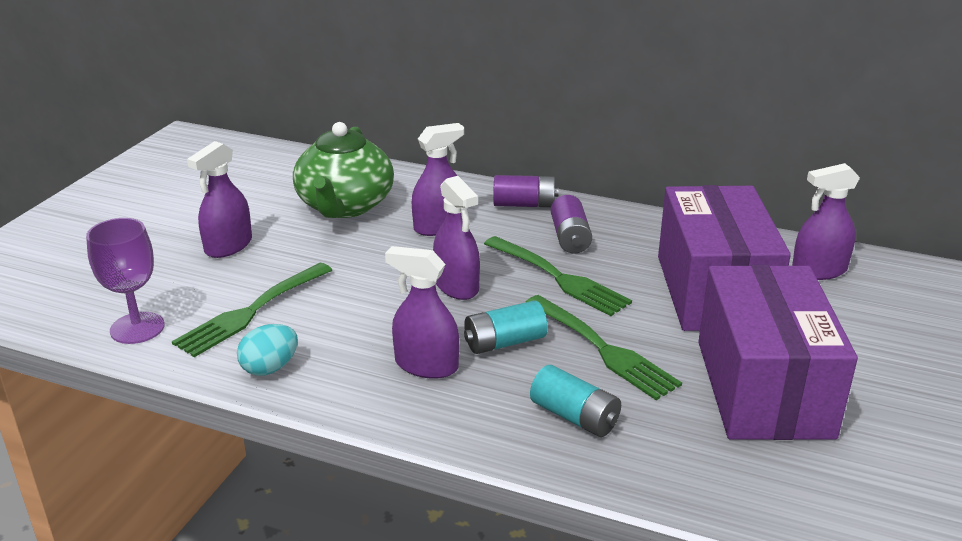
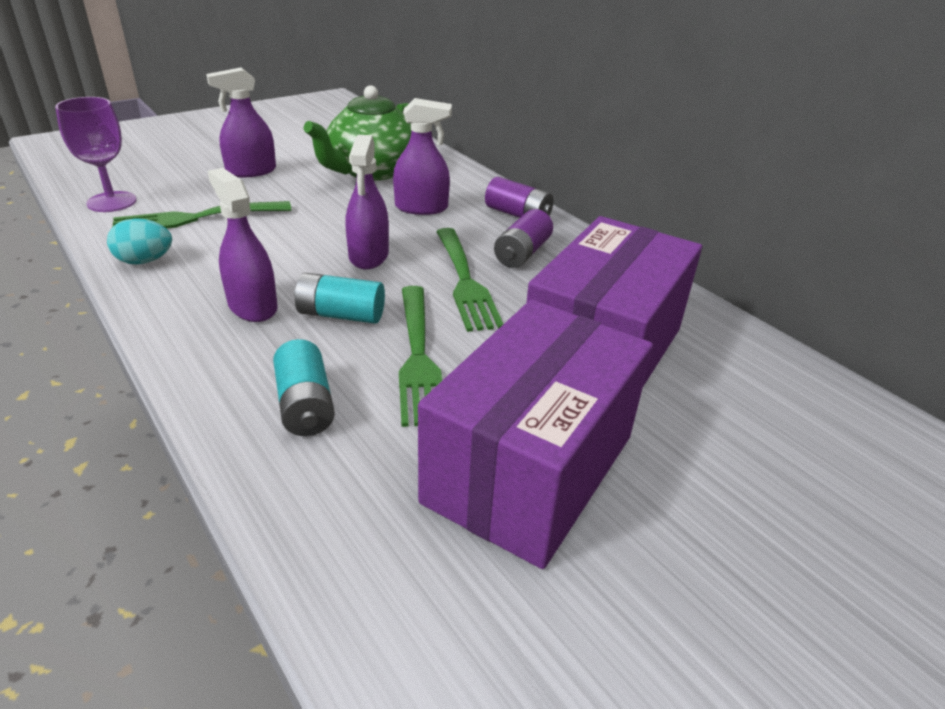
camera: 30 degrees right, 5 degrees up
(819, 270) = (755, 377): purple spray bottle -> none

